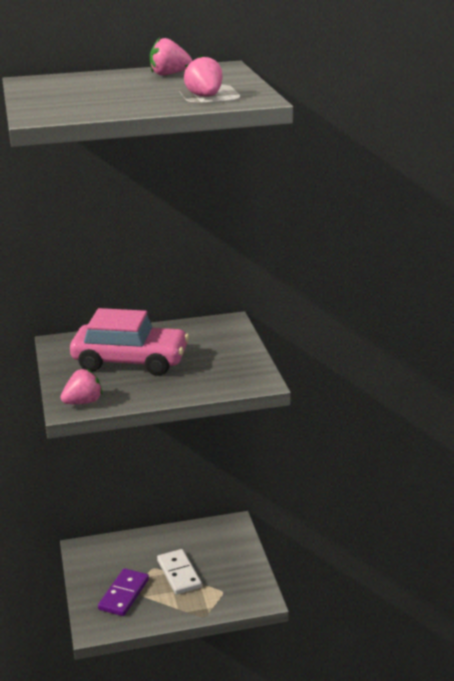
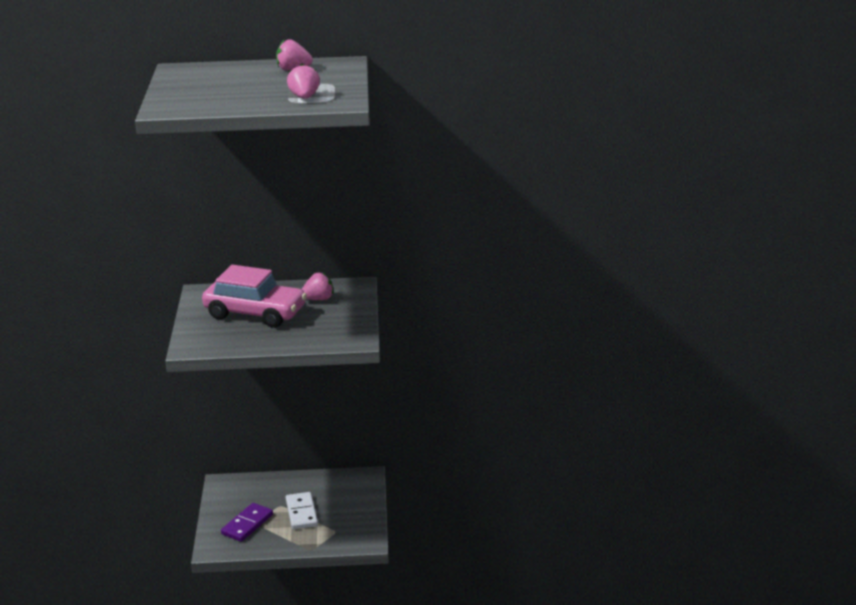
camera: 10 degrees right, 0 degrees up
(83, 402) = (202, 344): pink strawberry -> pink strawberry (318, 299)

